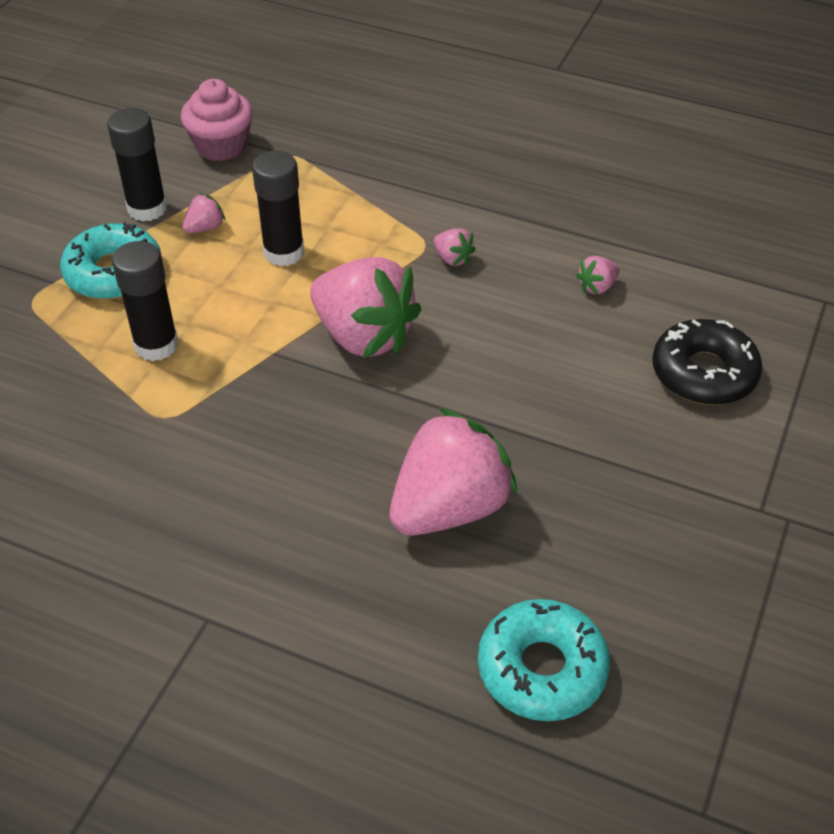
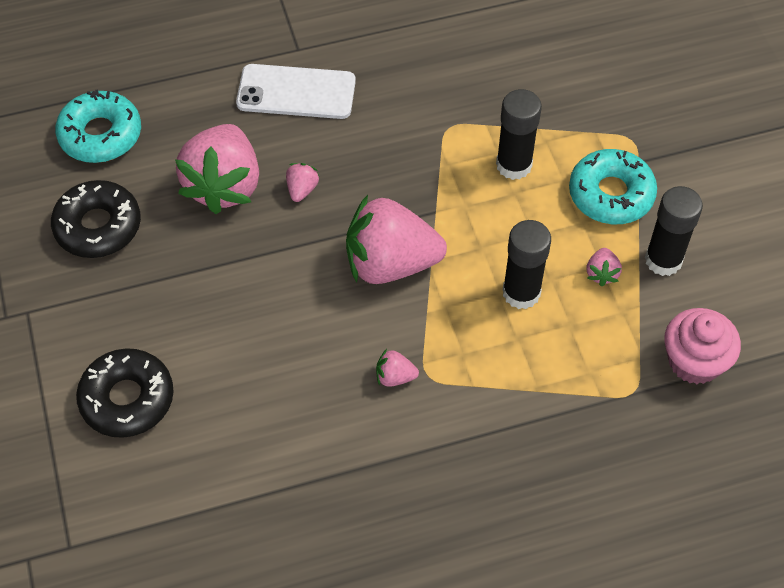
camera: 140 degrees right, 10 degrees up
(268, 563) = (296, 92): none -> white phone
(597, 287) = (262, 428): pink strawberry -> pink strawberry (302, 189)
(624, 552) = (98, 226): none -> black donut

